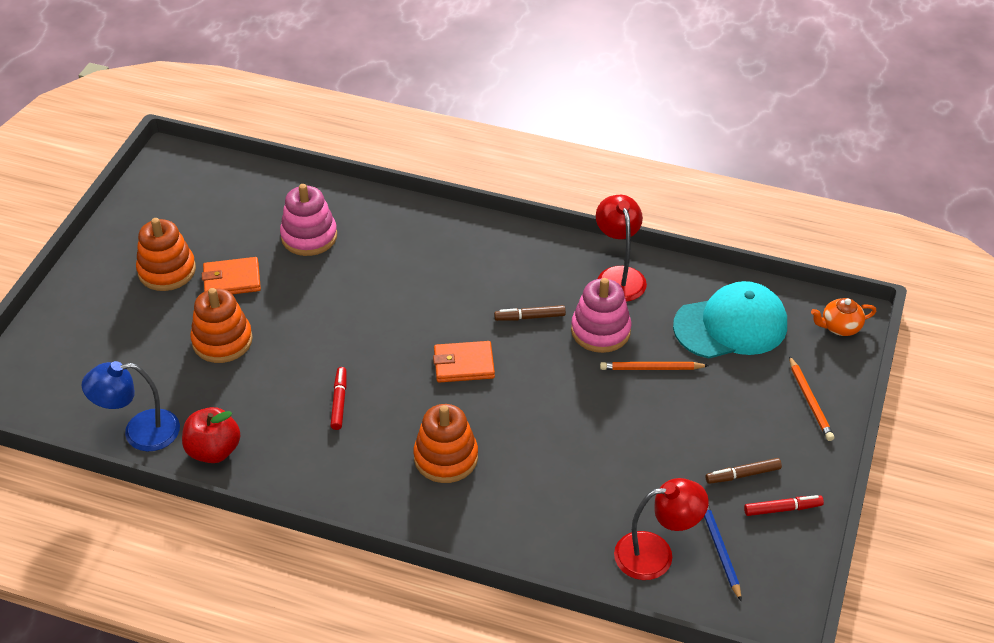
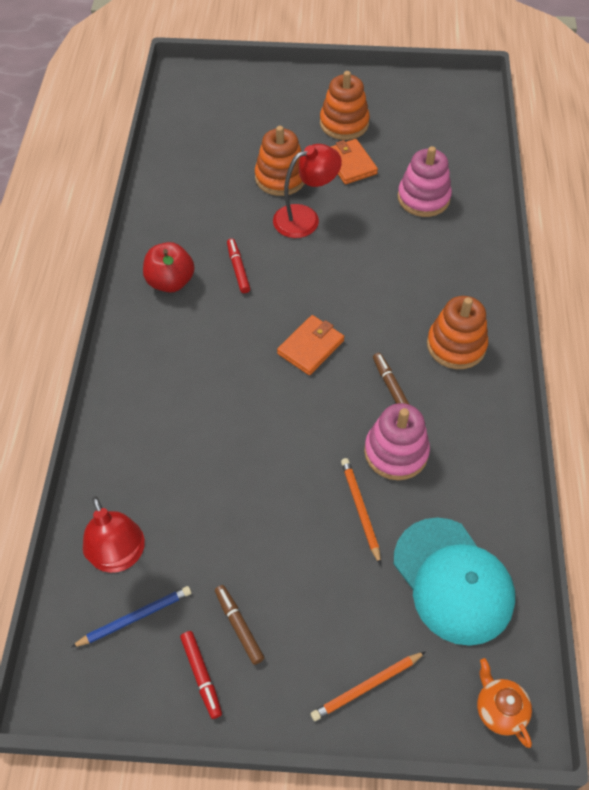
camera: 75 degrees right, 10 degrees up
(140, 432) = (172, 159): blue lamp -> none
(214, 450) = (165, 206): red apple -> red apple (170, 282)
(339, 402) = (238, 269): red marker -> red marker turned 90 degrees counterclockwise
(446, 457) = (196, 359): orange stacking toy -> orange stacking toy (456, 345)
(464, 364) = (310, 347): orange wallet -> orange wallet turned 60 degrees clockwise
(618, 276) = (481, 454): red lamp -> red lamp (305, 218)

